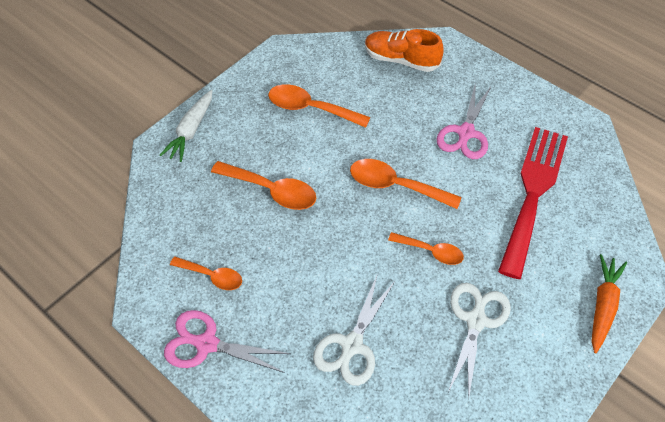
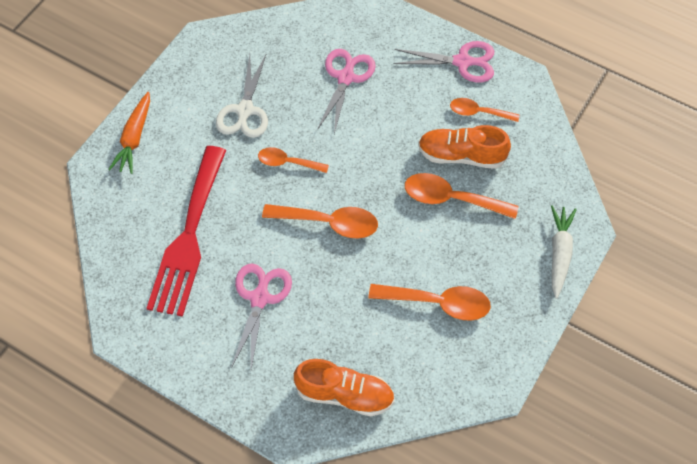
camera: 170 degrees right, 5 degrees up
(247, 231) = (461, 156): none -> orange shoe
(351, 346) = (346, 77): white scissors -> pink scissors

